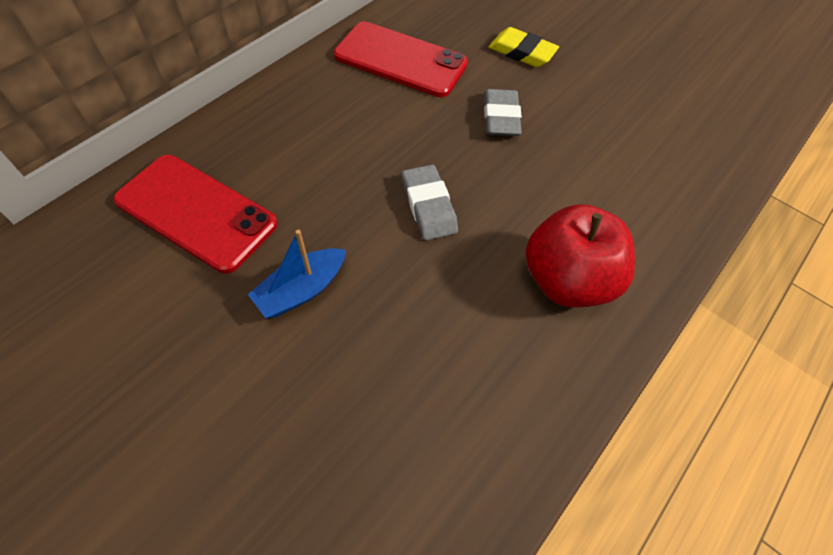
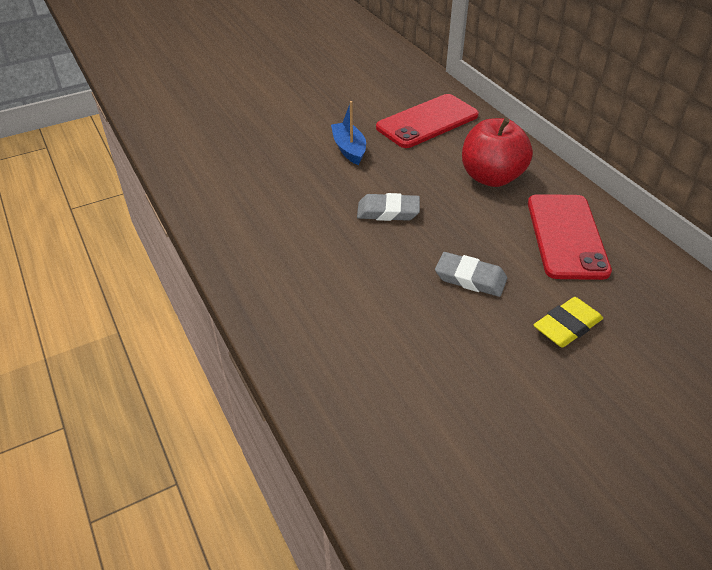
camera: 115 degrees right, 15 degrees down
(401, 60) = (566, 236): red phone -> red phone turned 45 degrees counterclockwise
(567, 280) = (287, 259): red apple -> red apple (491, 177)

